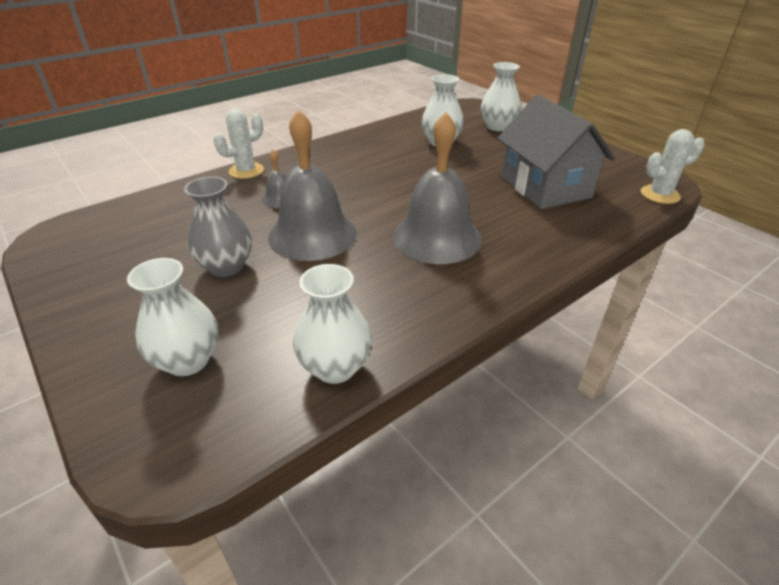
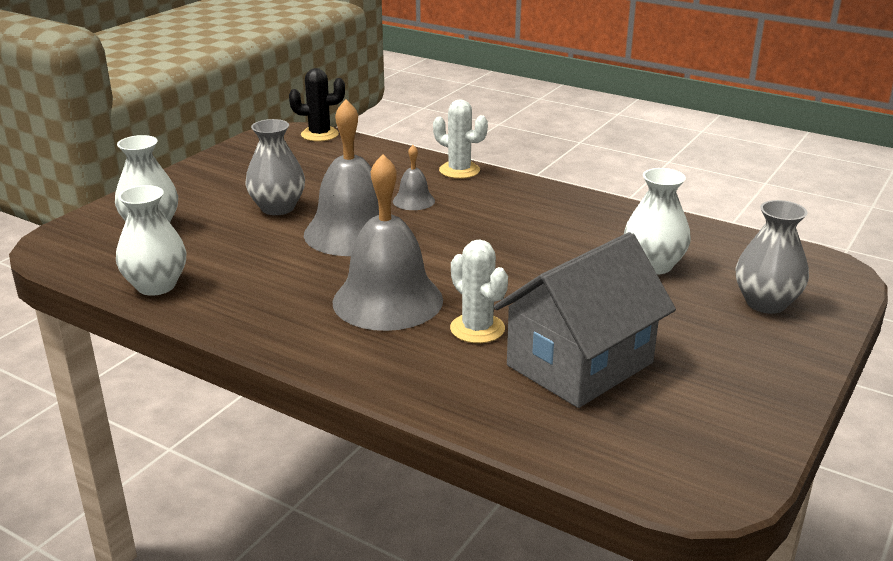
camera: 70 degrees right, 10 degrees down
(85, 219) = (319, 134): none -> black cactus
(497, 127) = (766, 303): white vase -> grey vase
(660, 195) = (645, 479): white cactus -> white cactus (477, 329)

